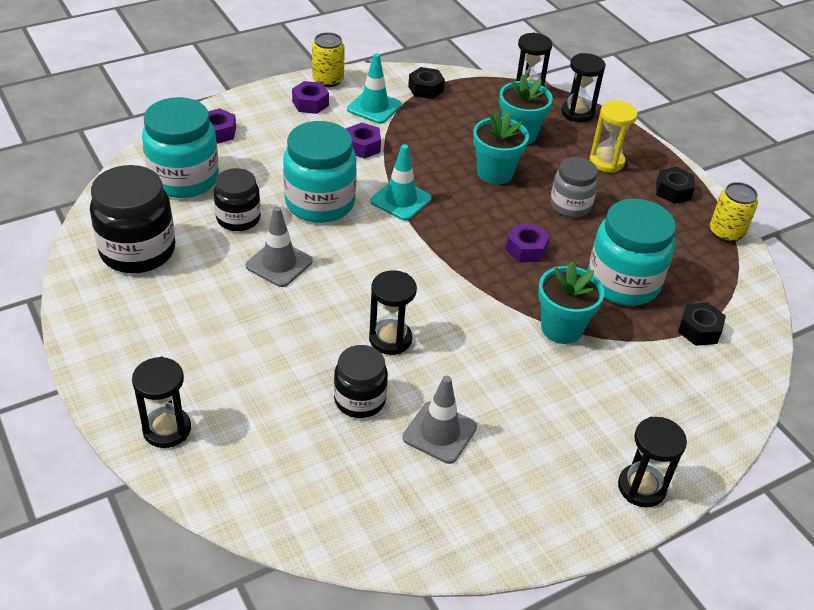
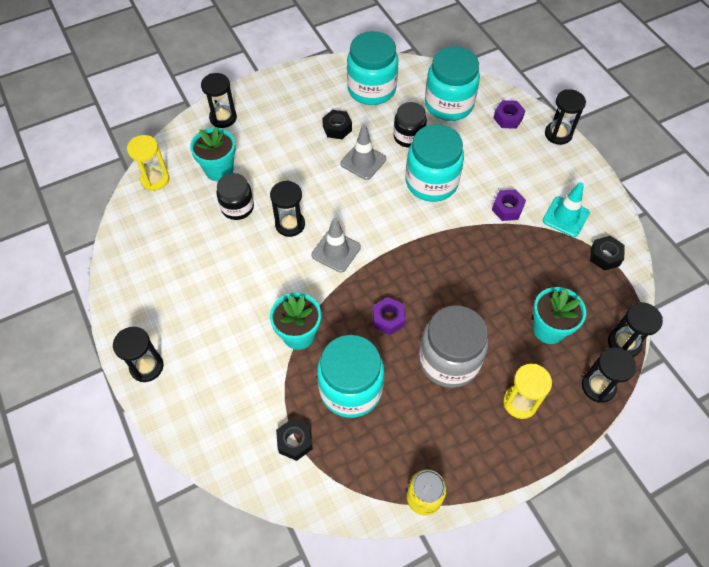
camera: 95 degrees right, 15 degrees up
(138, 251) = (371, 89): black jar -> turquoise jar
(250, 98) = (558, 134): none -> black hourglass
(298, 516) = (155, 179): none -> yellow hourglass
(310, 103) = (560, 173): purple nut -> none
(328, 80) = (599, 184): yellow can -> none
(400, 200) = (441, 233): turquoise traffic cone -> none
(439, 432) = (207, 250): grey traffic cone -> grey traffic cone (336, 251)
(495, 173) = (487, 304): turquoise flower pot -> turquoise flower pot (219, 170)
(570, 205) = (449, 360): grey jar -> grey jar, size x1.63
(673, 191) = (482, 459): black nut -> black nut (337, 128)

